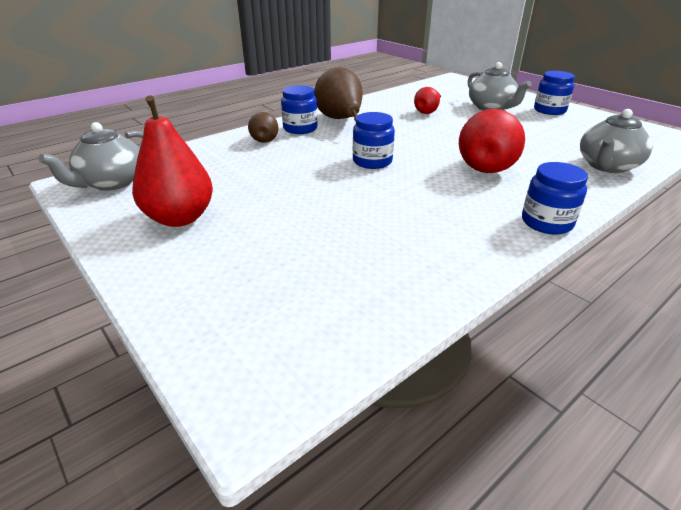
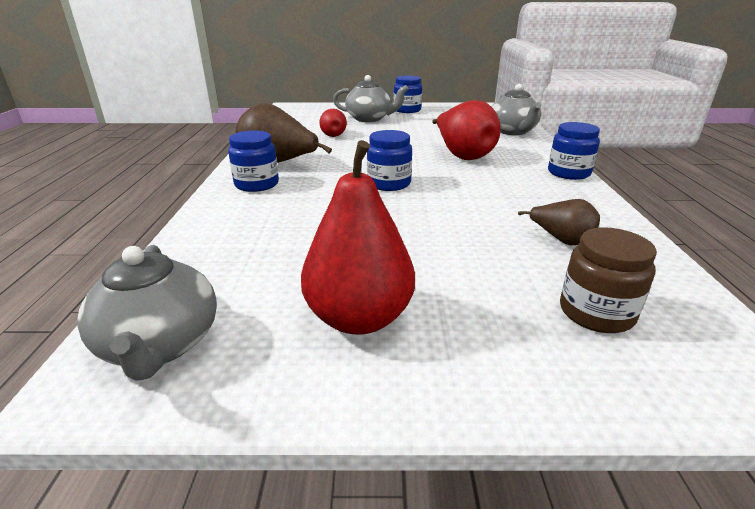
camera: 50 degrees left, 5 degrees down
(265, 139) = (244, 207): brown pear -> brown pear (561, 240)
(275, 298) = (596, 312): none -> brown jar

